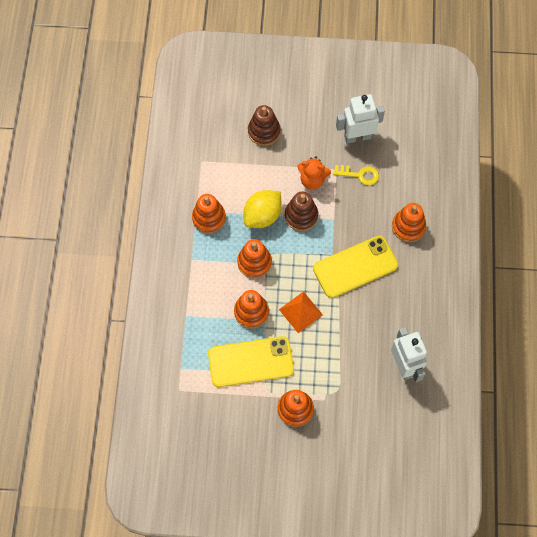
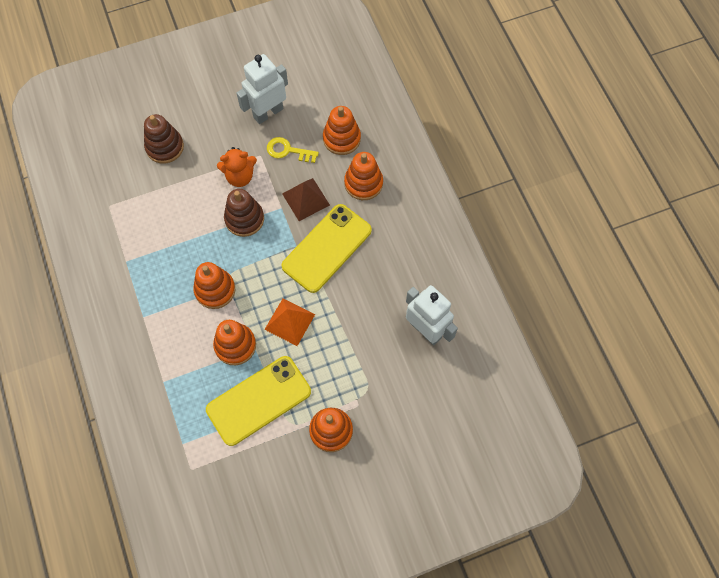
camera: 25 degrees left, 0 degrees up
(209, 218) = (143, 263): orange stacking toy -> orange stacking toy (341, 139)
(262, 216) = (202, 236): yellow lemon -> none
(356, 220) = (306, 199): none -> brown pyramid
(359, 175) = (288, 151): yellow key -> yellow key turned 150 degrees counterclockwise

